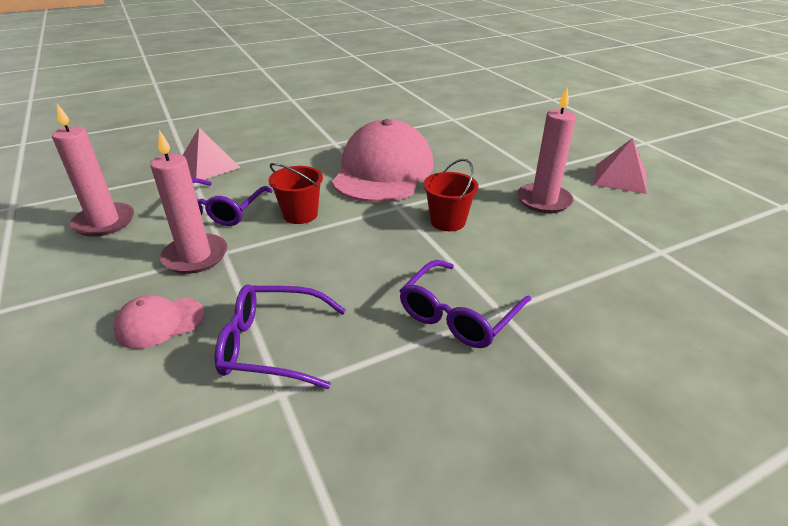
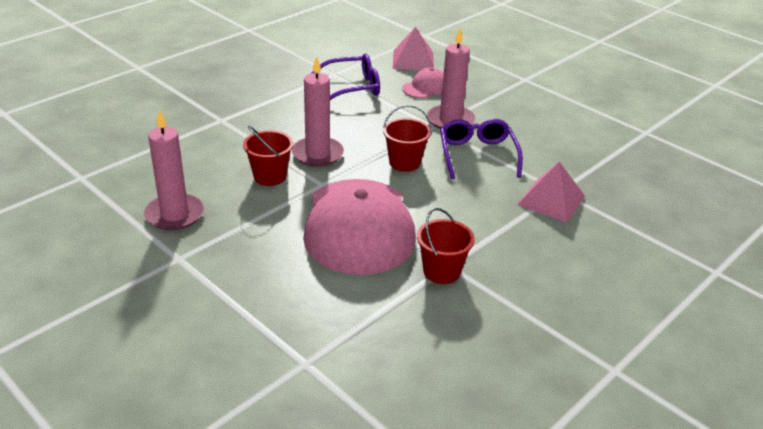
camera: 160 degrees right, 0 degrees up
(104, 222) = (553, 132): pink candle -> pink candle (317, 154)
(343, 140) = (442, 271): none -> red bucket
(459, 314) = (248, 114): purple glasses -> none
(620, 178) = (72, 264): pink pyramid -> pink pyramid (413, 60)

